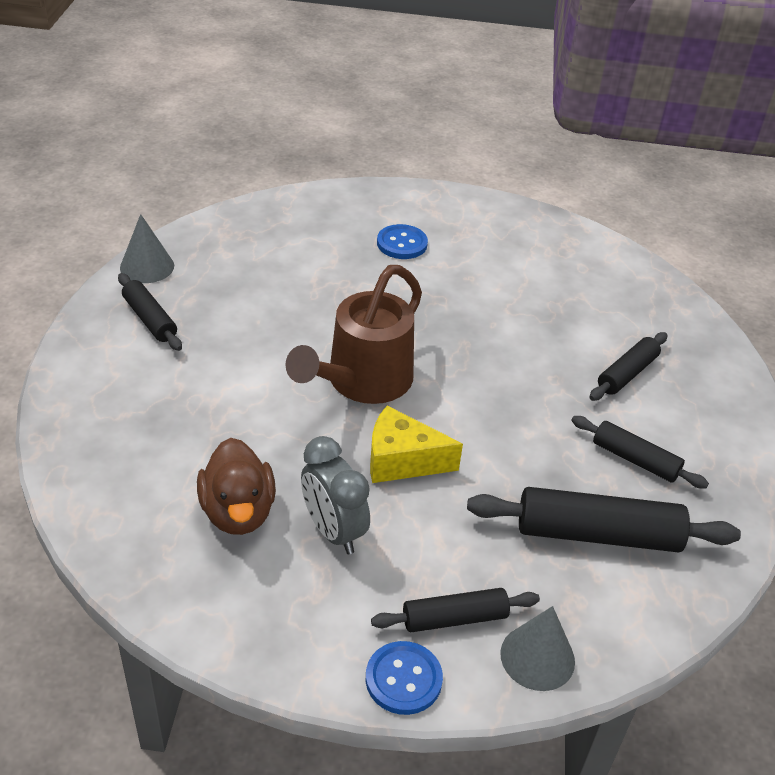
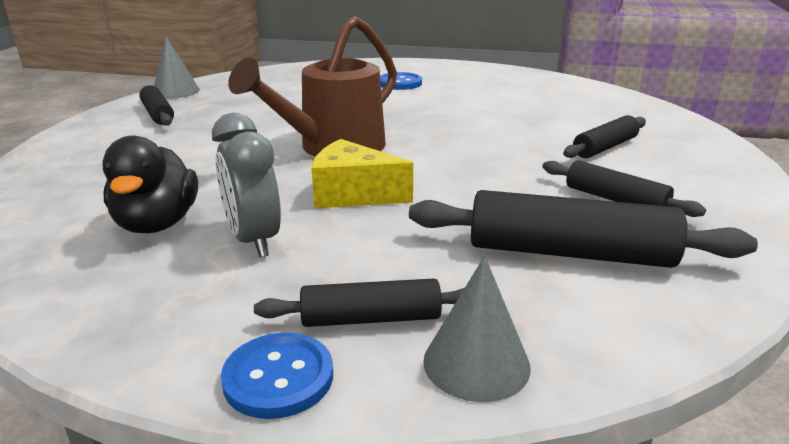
camera: 10 degrees right, 15 degrees down
(238, 512) = (157, 224): brown duck -> black duck

